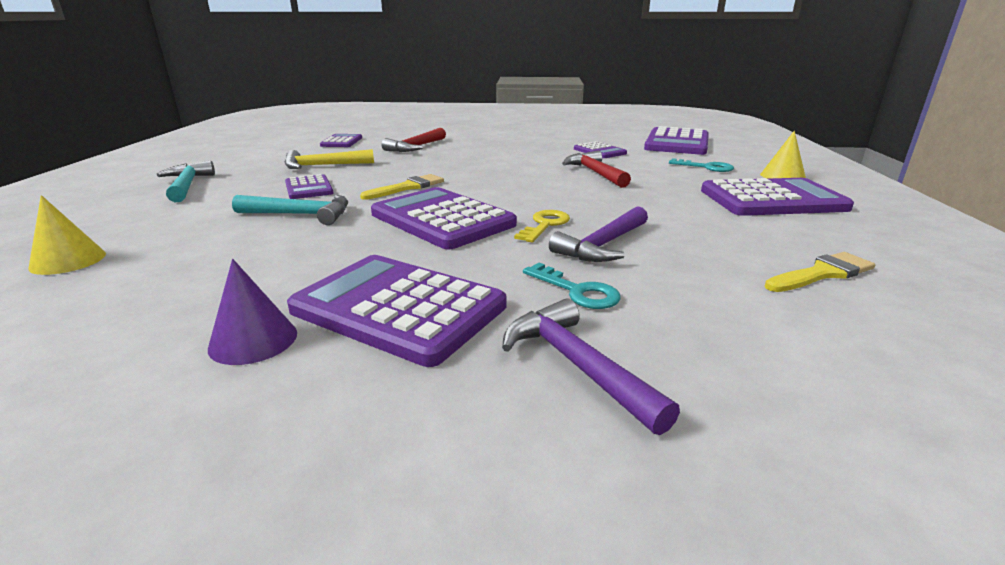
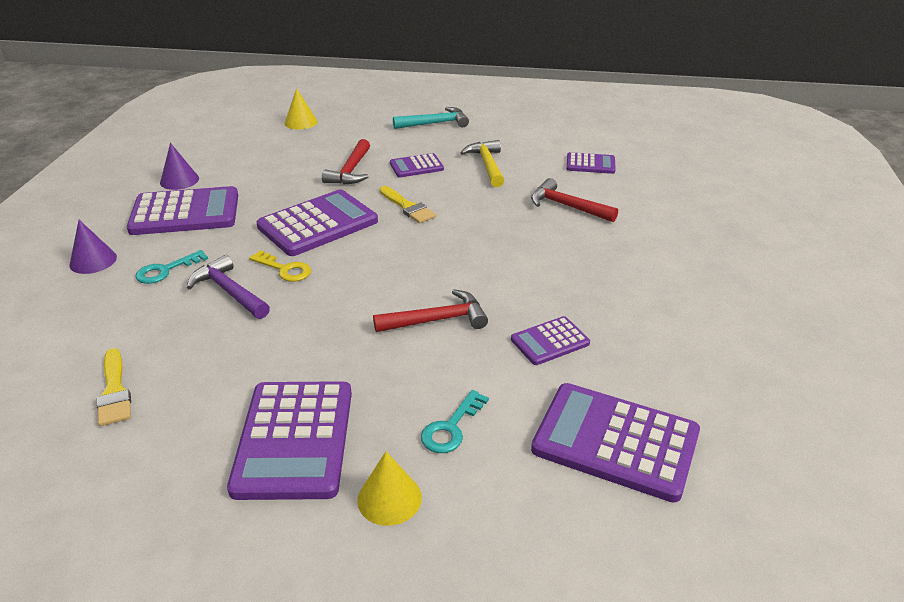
camera: 95 degrees right, 10 degrees up
(300, 215) = (351, 171): turquoise hammer -> red hammer
(398, 308) = (185, 213): purple calculator -> purple calculator turned 45 degrees clockwise
(577, 365) = (93, 261): purple hammer -> purple cone

